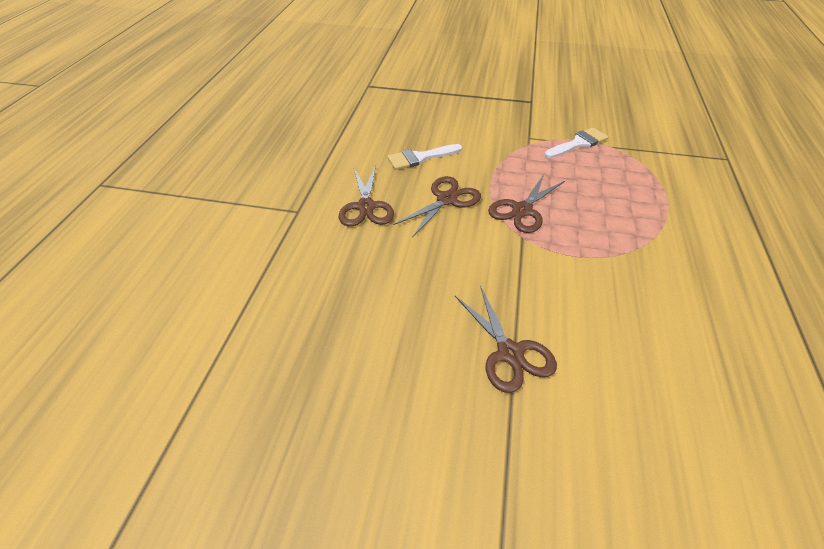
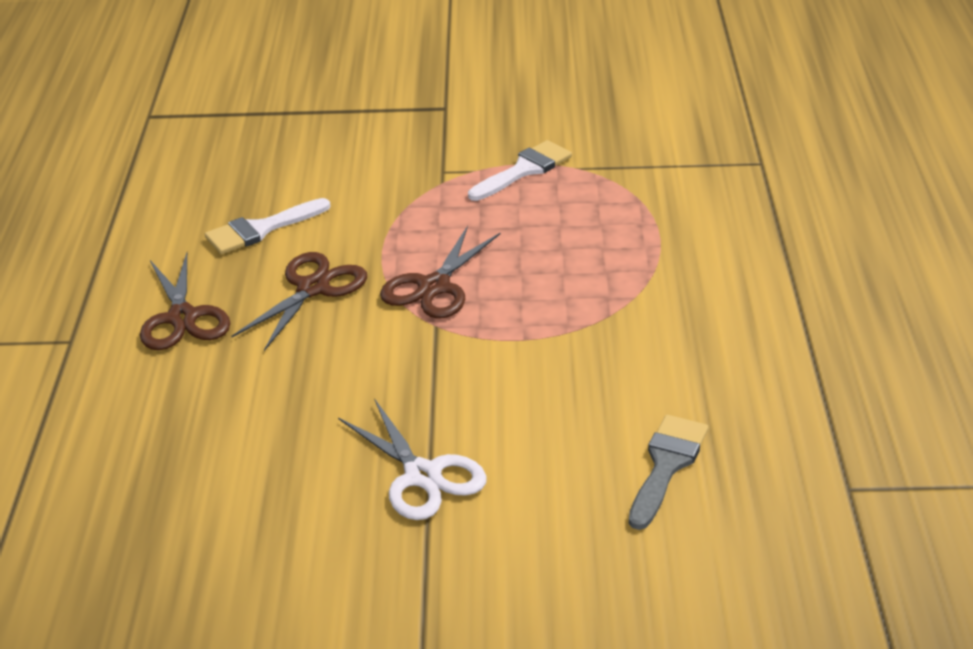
camera: 10 degrees left, 10 degrees down
(509, 353) = (422, 476): brown scissors -> white scissors
(691, 379) = (666, 465): none -> grey brush

